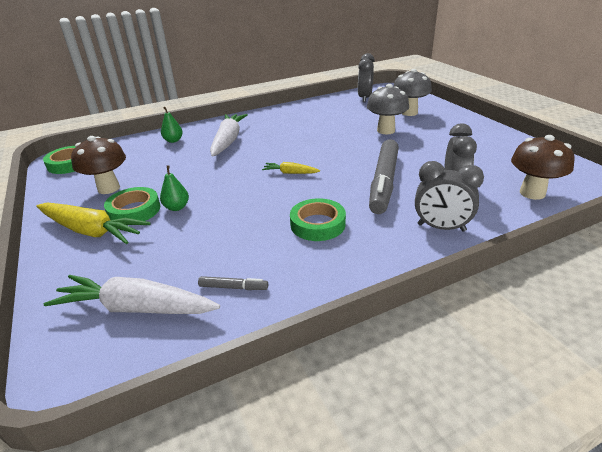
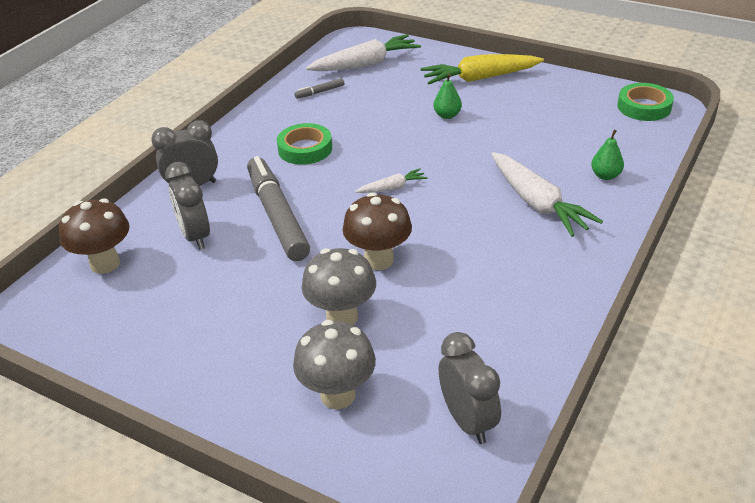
camera: 145 degrees right, 5 degrees up
(108, 188) = (543, 105): brown mushroom -> brown mushroom (379, 260)
(134, 210) = (478, 100): green tape -> none
(290, 173) = (392, 188): yellow carrot -> white carrot

